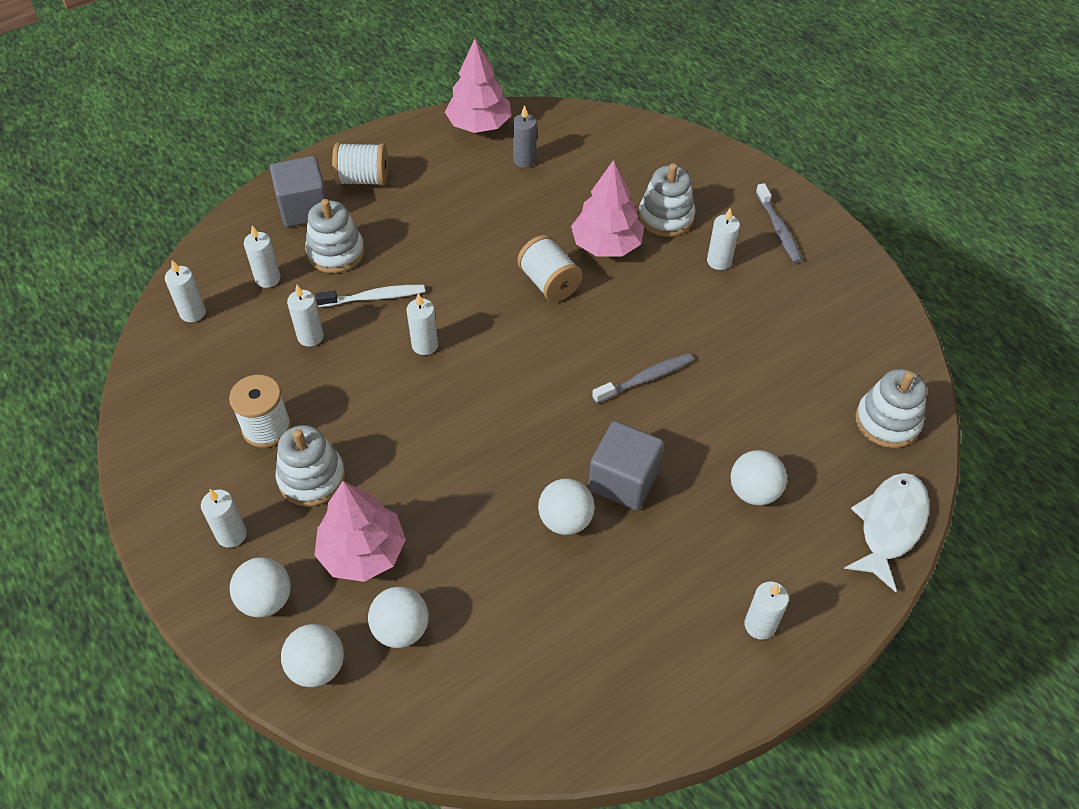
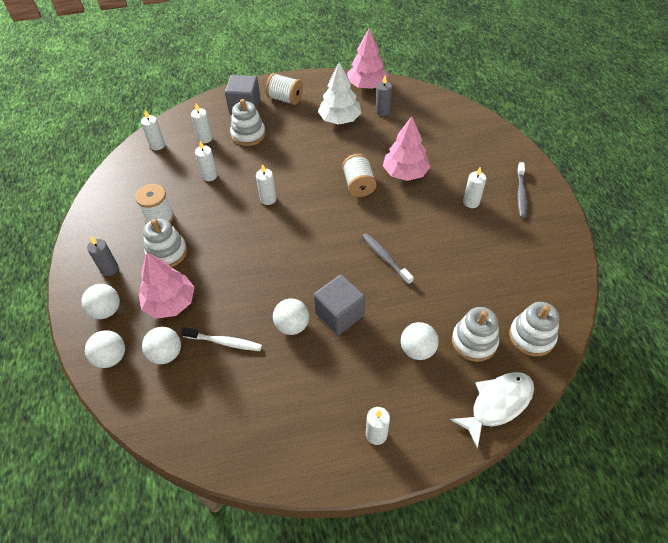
camera: 25 degrees right, 0 degrees up
(231, 535) = (109, 269): white candle -> grey candle
(374, 297) = (255, 164): white toothbrush -> white toothbrush (224, 342)
(466, 189) = (339, 119): none -> white tree
(645, 379) = (385, 258): grey toothbrush -> grey toothbrush turned 120 degrees counterclockwise
(666, 217) = (451, 166): white stacking toy -> white stacking toy (474, 341)

